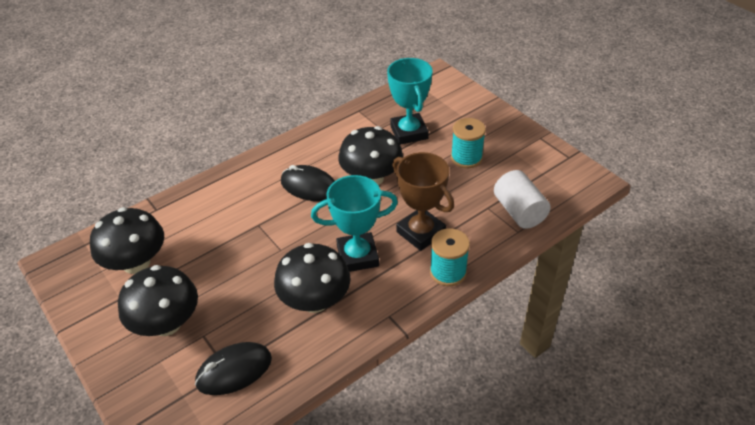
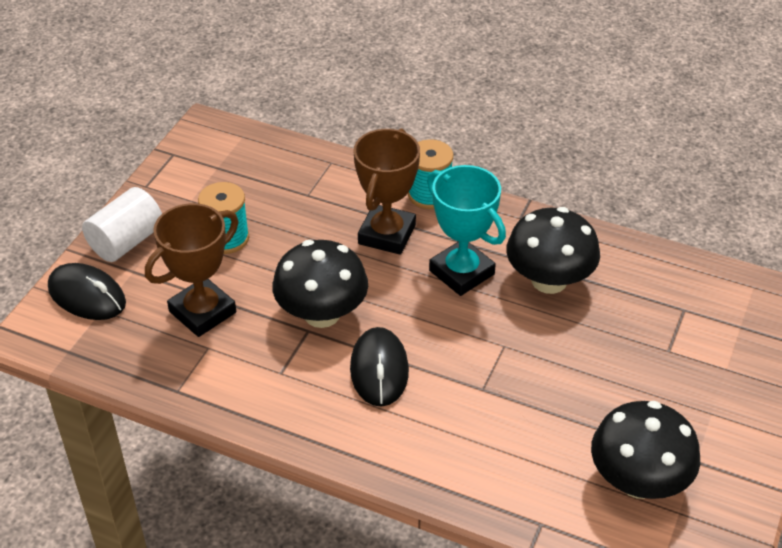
camera: 120 degrees left, 0 degrees up
(166, 323) = (684, 391): black mushroom -> none
(234, 371) = (681, 302): black mouse -> black mouse (87, 295)
(409, 132) = (202, 312): turquoise trophy -> brown trophy
(519, 211) = (298, 169): white cylinder -> white cylinder (126, 241)

